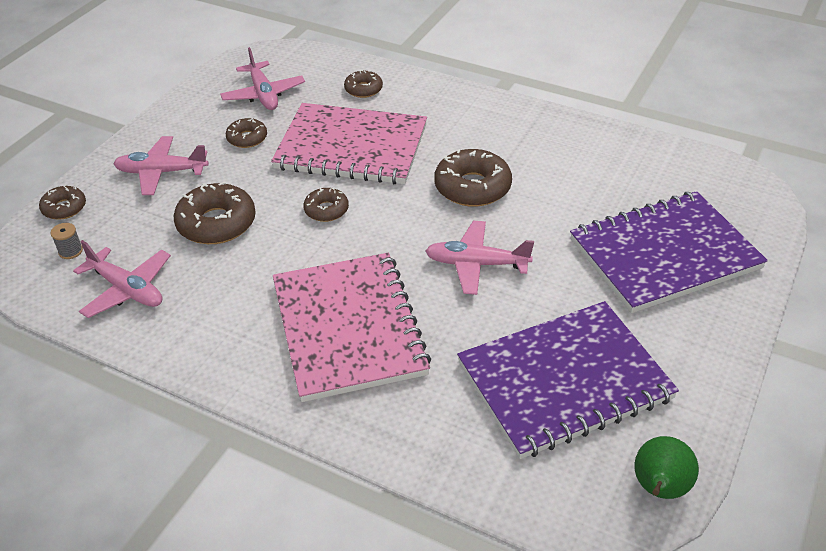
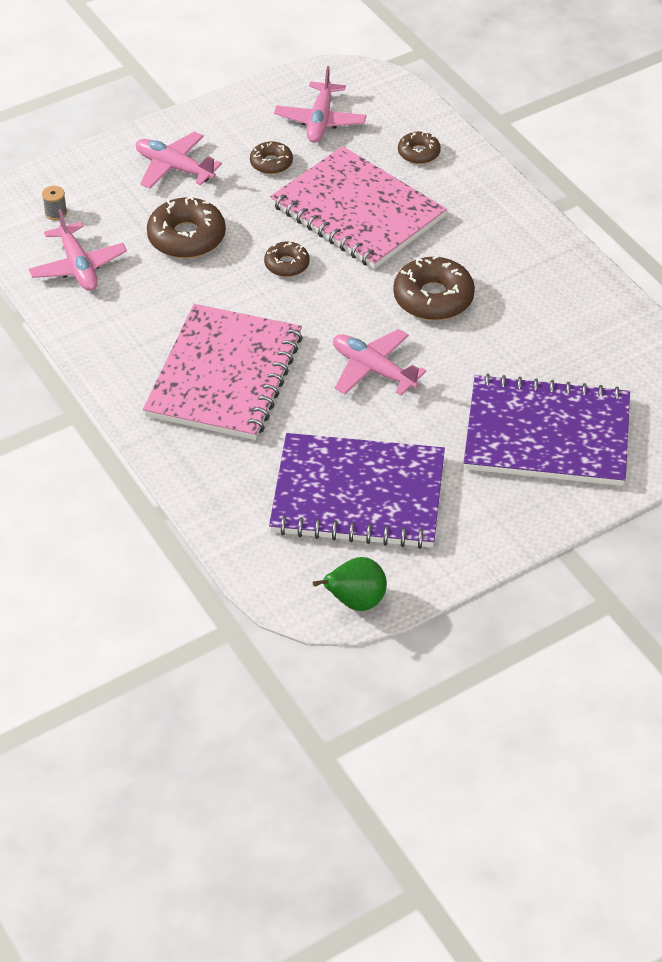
camera: 30 degrees right, 5 degrees up
(64, 208) = (74, 170): brown donut -> none

